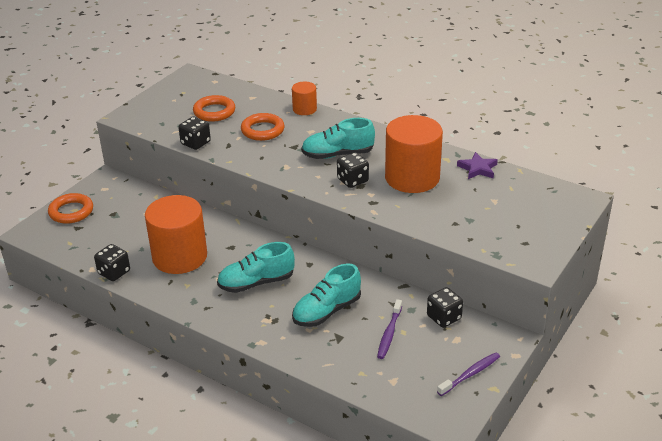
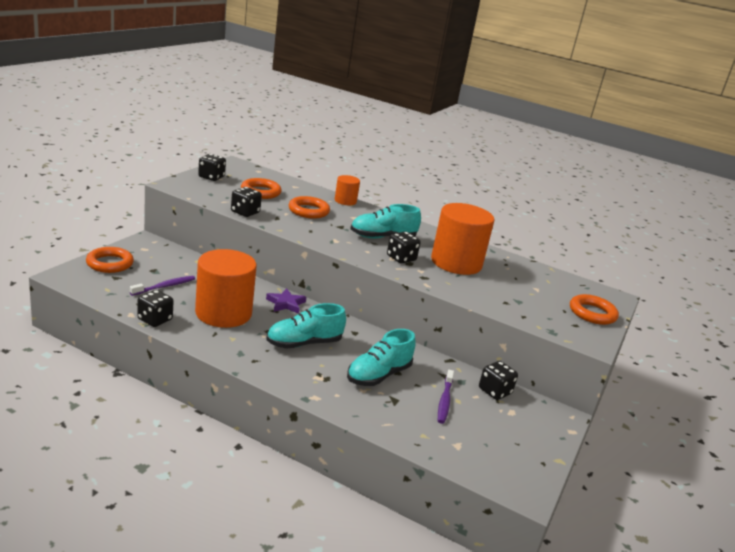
camera: 10 degrees left, 10 degrees down
(164, 99) = (211, 177): none -> black dice
(470, 374) = (533, 445): purple toothbrush -> purple toothbrush (164, 286)
(477, 169) = (514, 263): purple star -> purple star (286, 303)
(549, 225) = (592, 313): none -> orange ring

